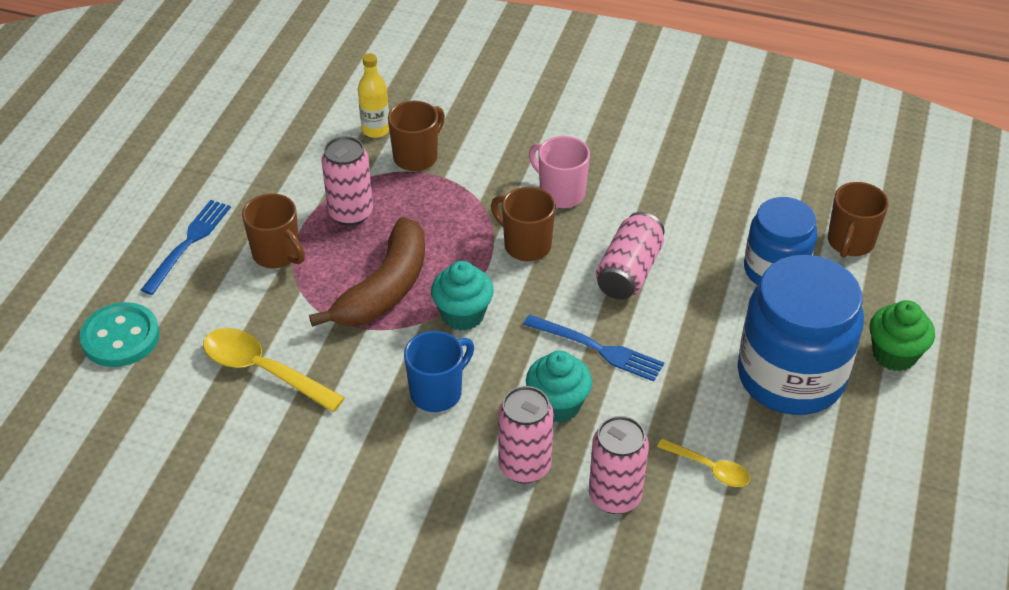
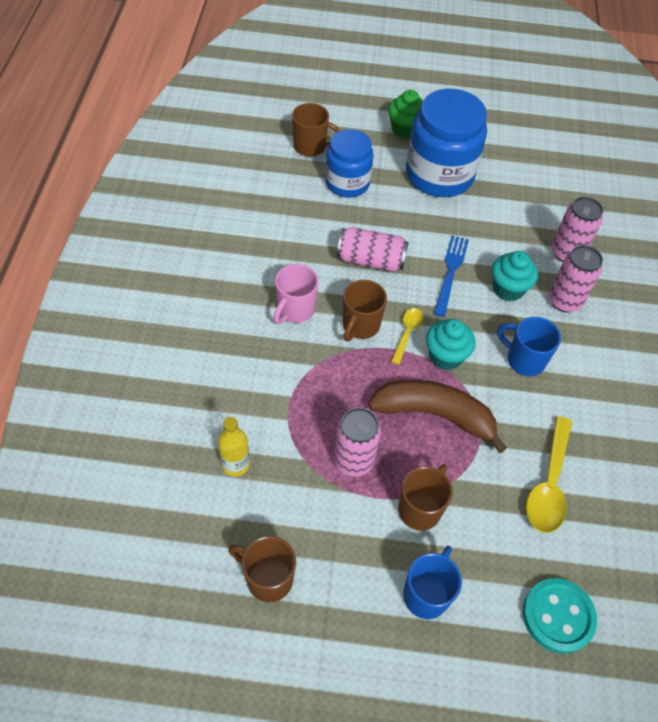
camera: 105 degrees left, 10 degrees up
(189, 242) = (426, 594): blue fork -> blue mug
(417, 157) = (269, 422): brown mug -> brown mug (268, 578)
(709, 468) = (526, 210): yellow spoon -> yellow spoon (407, 333)

